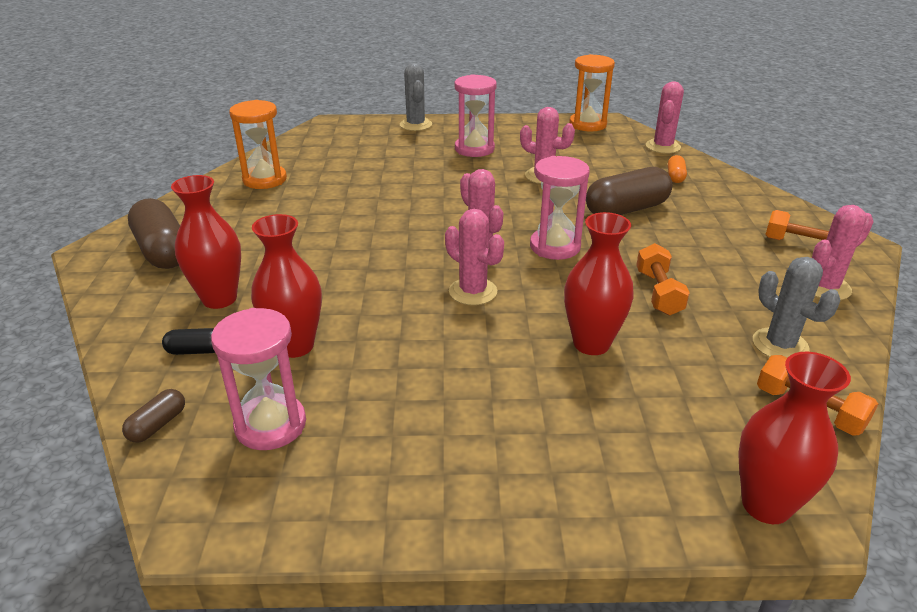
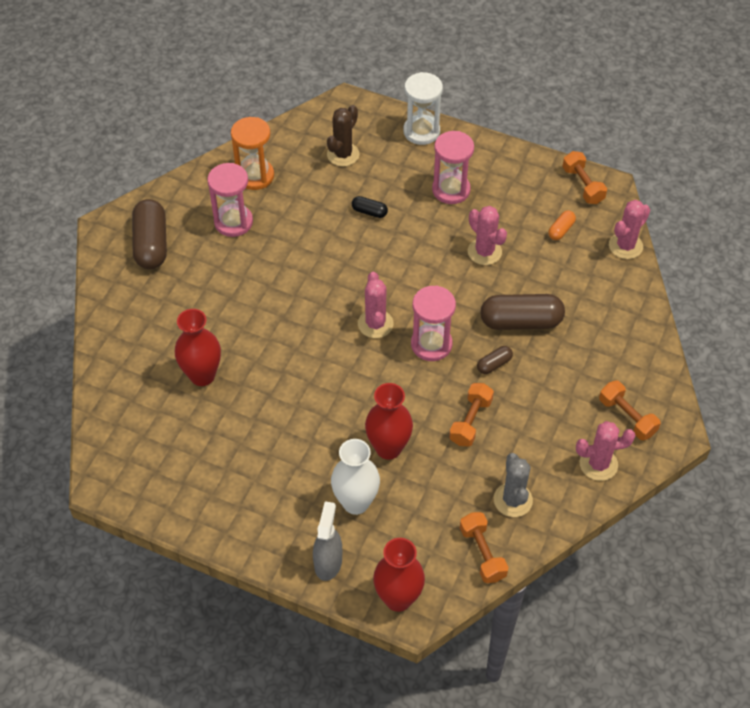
camera: 25 degrees right, 20 degrees up
(157, 425) = (103, 409): brown capsule -> brown capsule (494, 364)
(196, 351) = (142, 356): black capsule -> black capsule (369, 212)
(219, 299) = (172, 311): red vase -> none
(270, 425) = (163, 434): pink hourglass -> pink hourglass (233, 222)
(350, 150) = (343, 154): none -> brown cactus
(415, 125) = (421, 131): grey cactus -> white hourglass
(473, 292) = (341, 369): pink cactus -> none
(587, 124) = (583, 185): orange hourglass -> orange dumbbell
(602, 411) = (356, 502): none -> white vase
(628, 497) = (328, 562): none -> grey spray bottle
(675, 176) = (599, 294): orange capsule -> orange capsule (561, 230)

